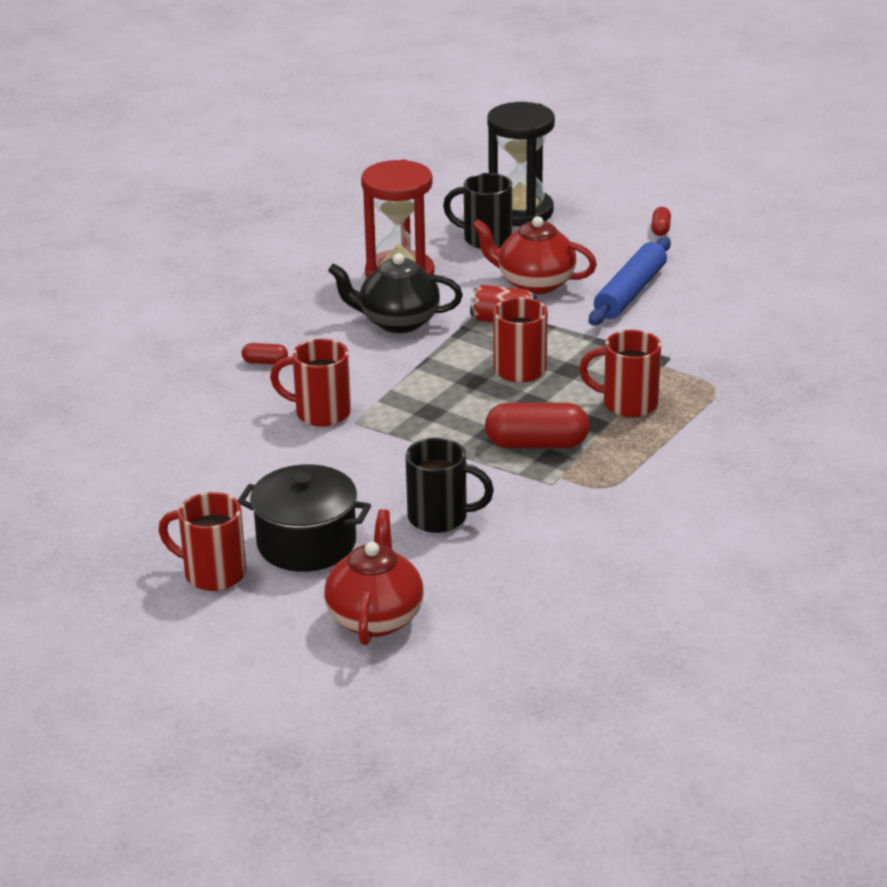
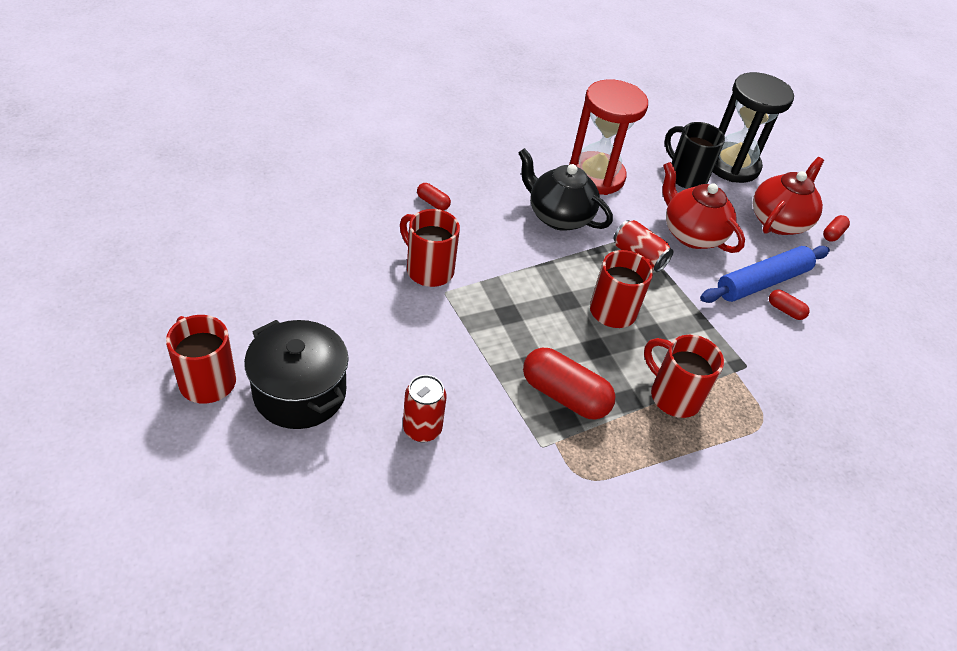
camera: 25 degrees right, 15 degrees up
(375, 618) = (275, 508): red teapot -> red teapot (779, 221)
(440, 518) = (422, 429): black mug -> red can
(668, 304) = (785, 310): none -> red capsule

